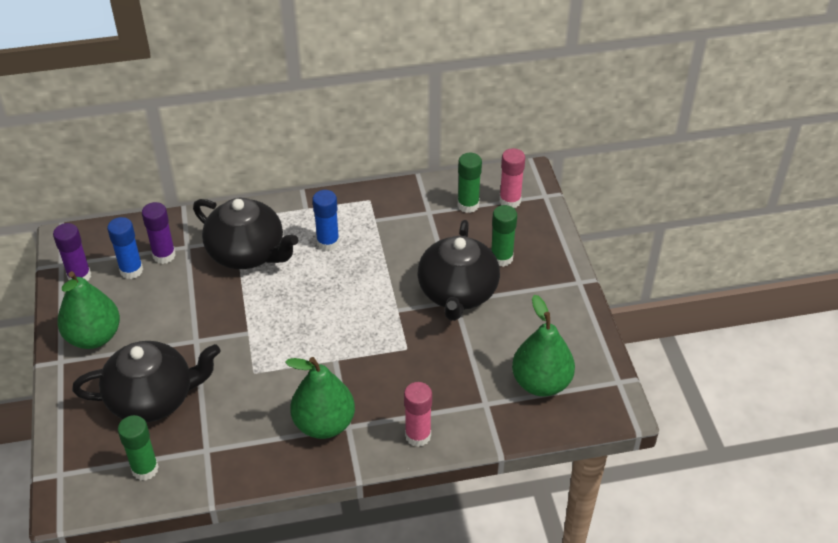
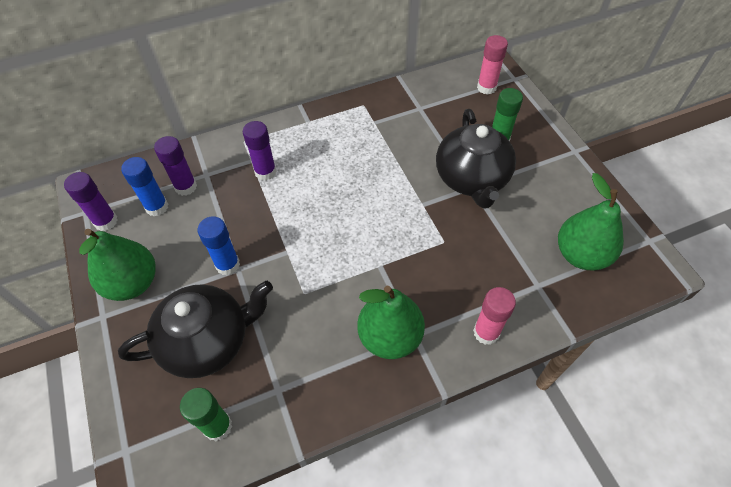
camera: 10 degrees left, 10 degrees up
(247, 253) = (265, 172): black teapot -> purple glue stick
(328, 243) = (338, 150): blue glue stick -> blue glue stick (227, 265)
(468, 205) = (452, 96): green glue stick -> none

